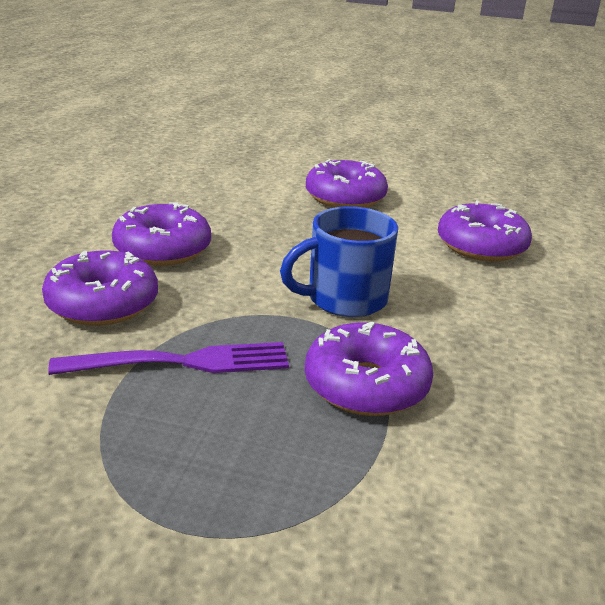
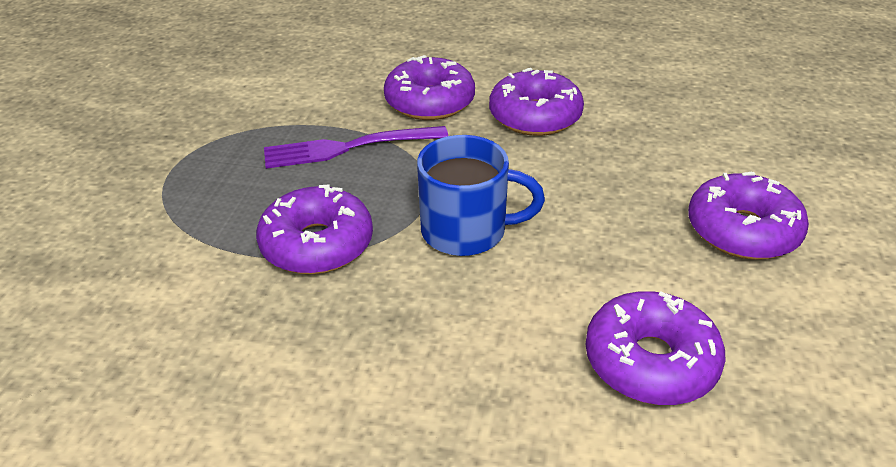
camera: 90 degrees right, 10 degrees up
(182, 362) = (349, 147): purple fork -> purple fork turned 90 degrees clockwise
(344, 299) = (467, 231): blue mug -> blue mug turned 120 degrees clockwise

